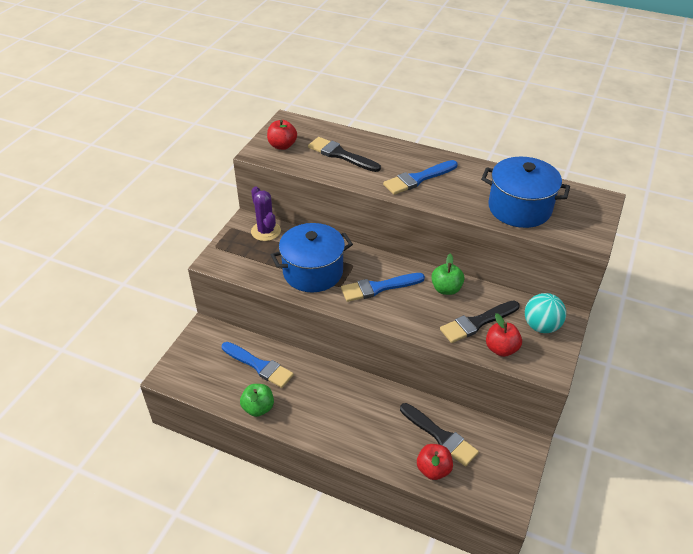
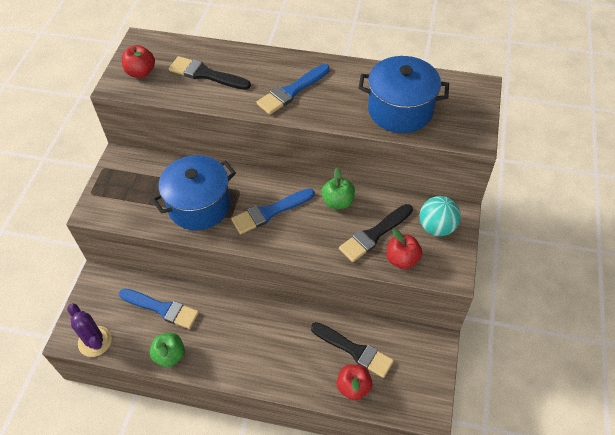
camera: 10 degrees left, 10 degrees up
(266, 231) = (141, 166): purple cactus -> purple cactus (95, 341)

